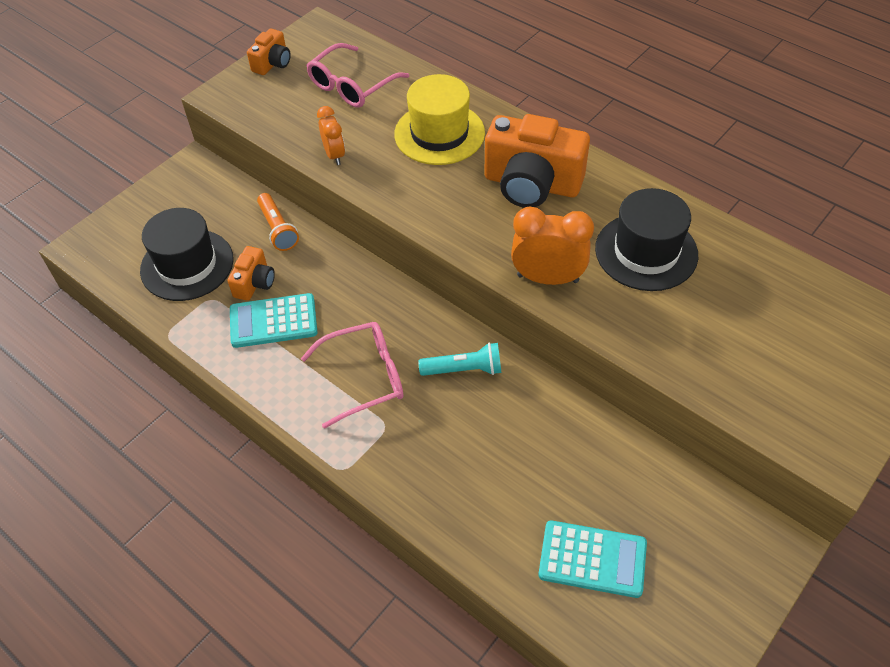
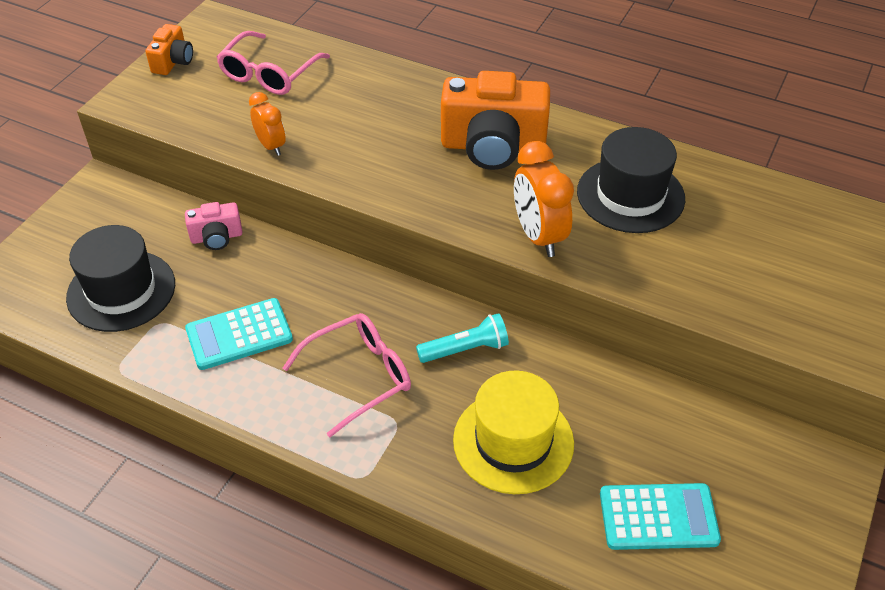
camera: 15 degrees left, 5 degrees down
(255, 283) = (206, 298): orange camera -> none
(278, 229) = (216, 237): orange flashlight -> pink camera
(439, 133) = (379, 109): yellow hat -> yellow hat (513, 441)
(547, 278) = (538, 236): orange clock -> orange clock turned 105 degrees counterclockwise

